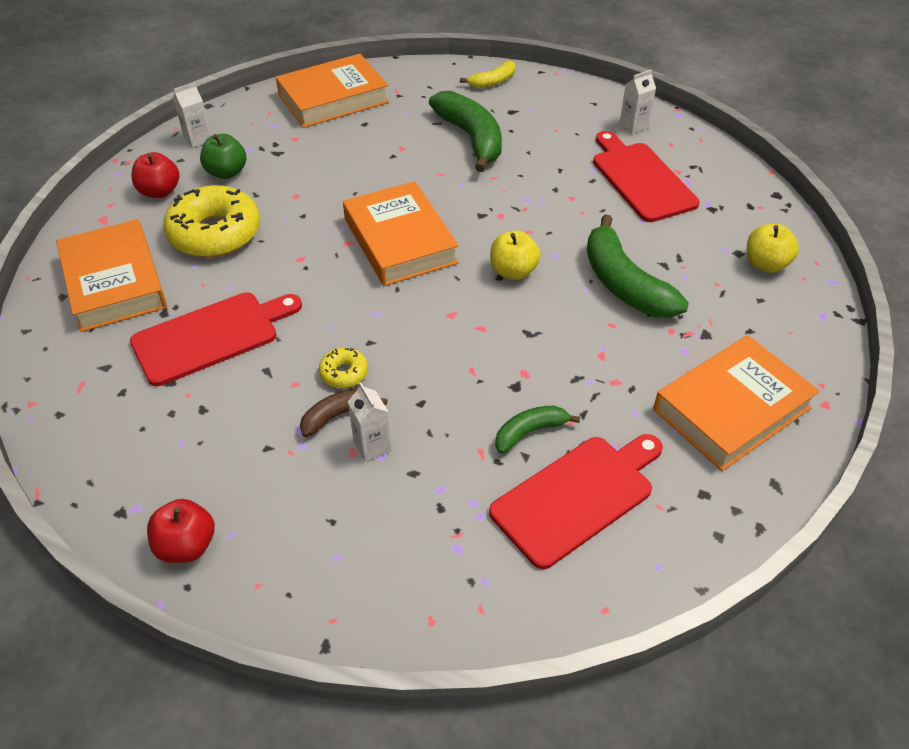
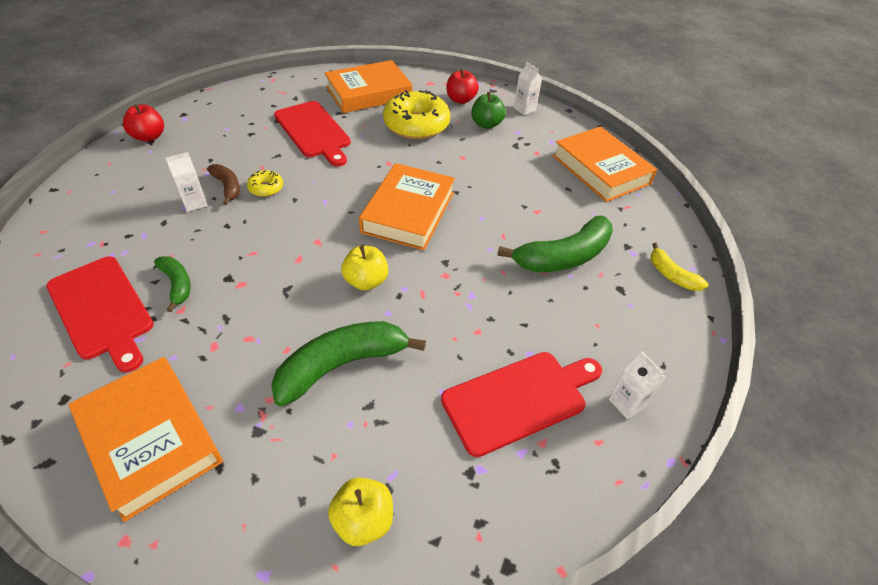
camera: 85 degrees right, 0 degrees up
(400, 241) = (408, 212): orange book -> orange book turned 45 degrees counterclockwise

